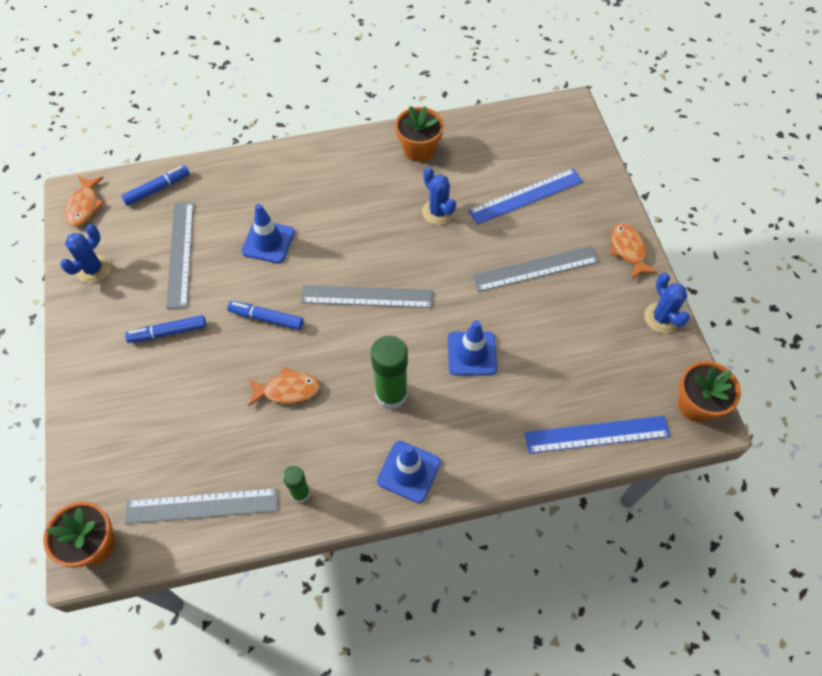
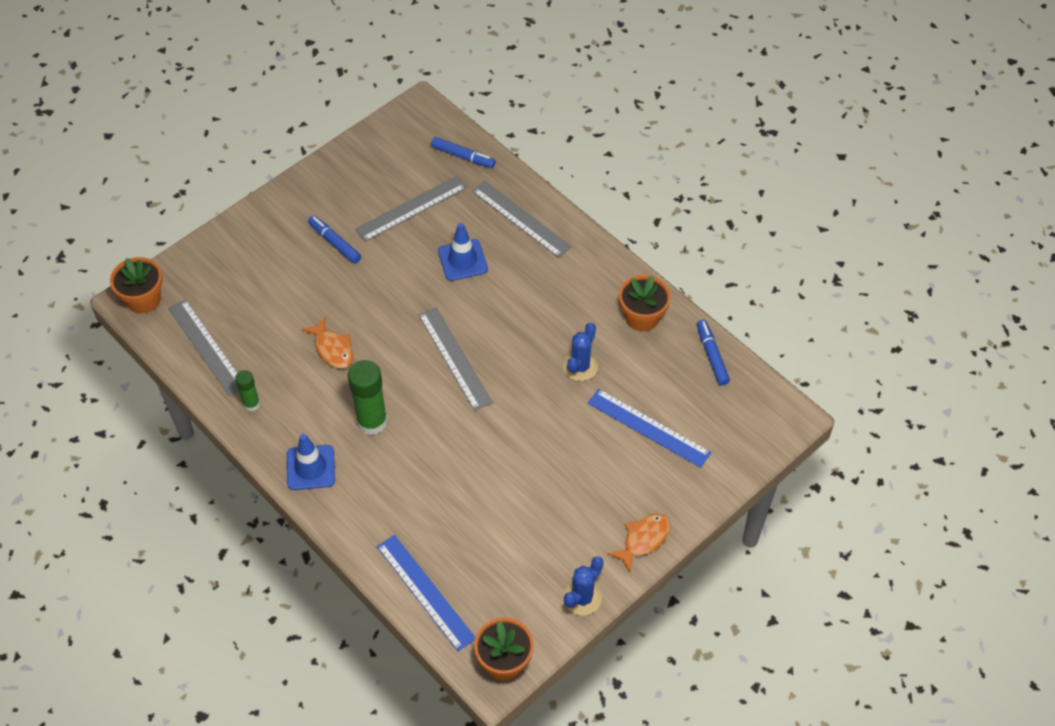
camera: 60 degrees right, 5 degrees down
(84, 206) = (413, 120): orange fish -> none
(93, 269) = (360, 162): blue cactus -> none
(267, 318) = (388, 300): blue marker -> blue marker (712, 356)
(471, 353) = (447, 462): blue traffic cone -> none
(535, 269) = (569, 472): grey ruler -> grey ruler (521, 219)

